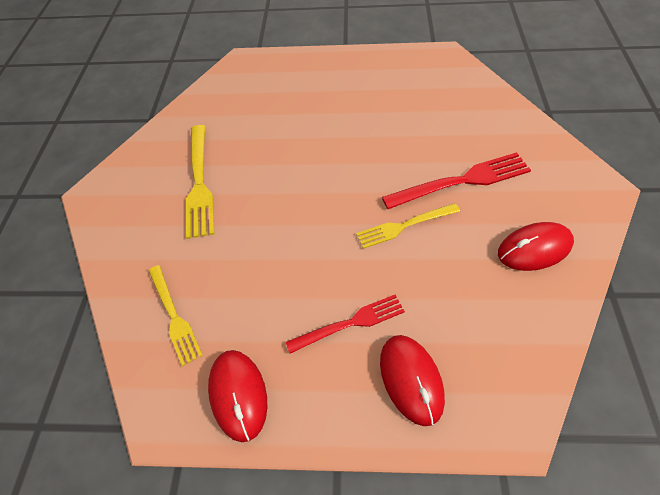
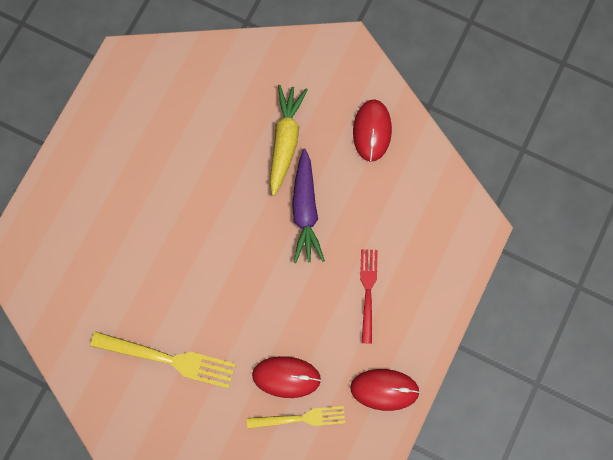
camera: 70 degrees left, 20 degrees up
(404, 226) = (305, 211): yellow fork -> purple carrot
(411, 379) = (426, 271): red mouse -> red mouse (286, 377)
(462, 181) = (285, 141): red fork -> yellow carrot

